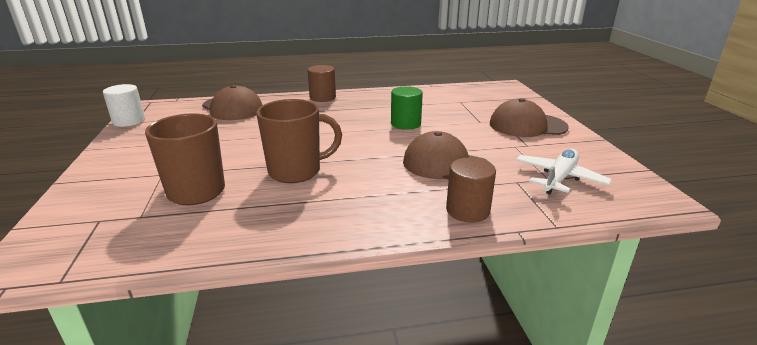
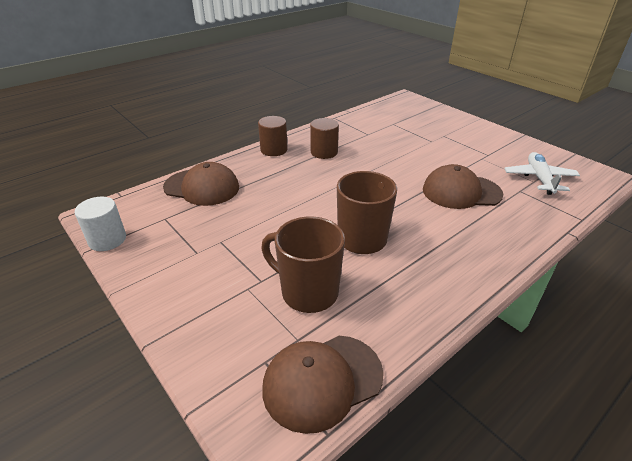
camera: 30 degrees left, 10 degrees up
(405, 124) = (382, 159): green cylinder -> none
(467, 210) = (522, 227): brown cylinder -> brown cylinder (324, 152)
(527, 125) = (466, 135): brown cap -> brown cap (322, 381)

